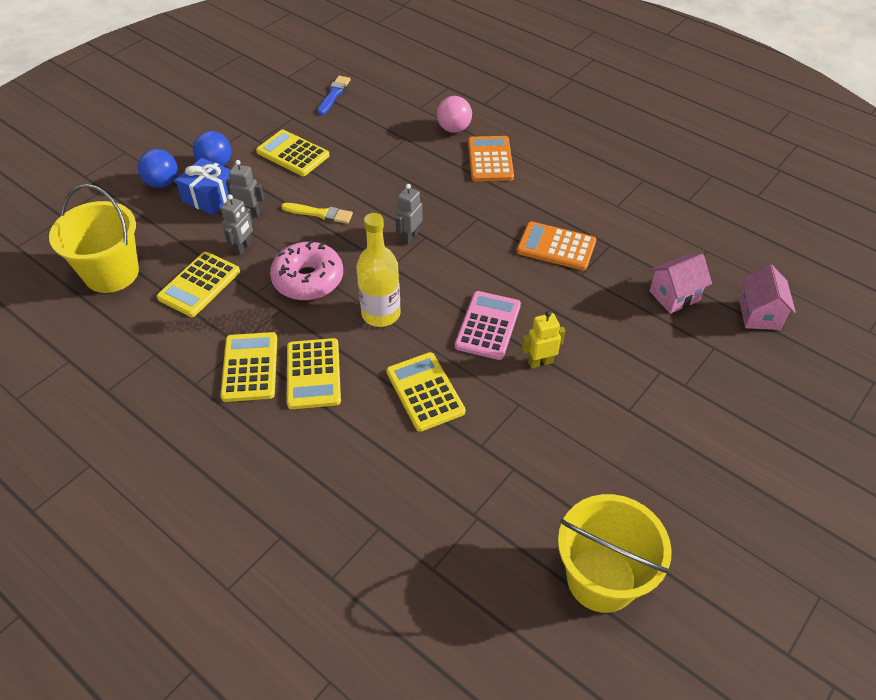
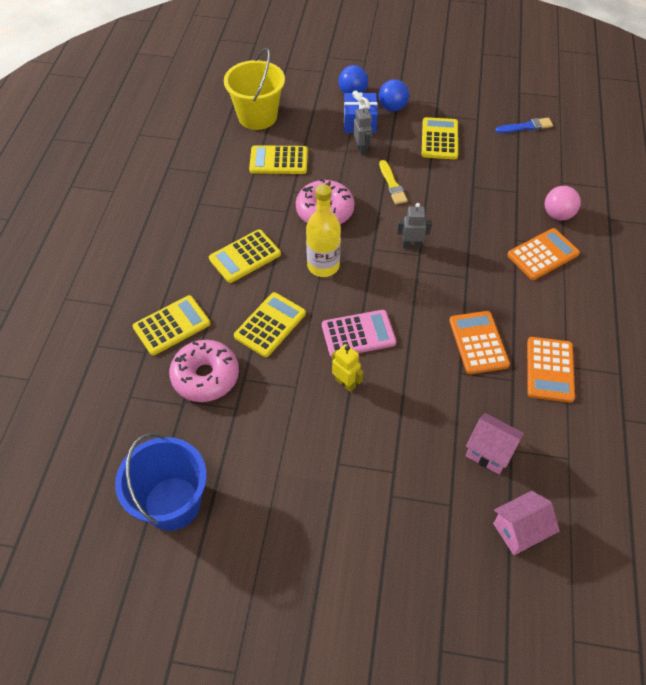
camera: 60 degrees right, 5 degrees up
(243, 248) = (327, 163): grey robot -> none
(250, 367) = (229, 222): yellow calculator -> yellow calculator (172, 325)
(454, 480) = (205, 376): none -> pink donut
(601, 579) = (172, 503): yellow bucket -> blue bucket
(614, 217) = (549, 370): none -> orange calculator

